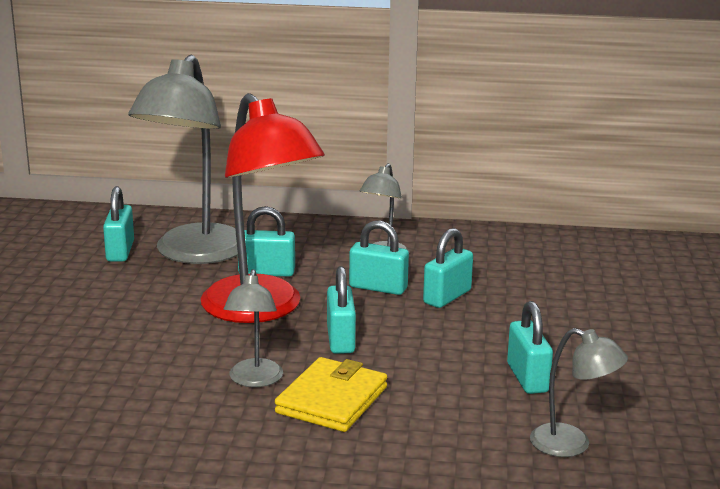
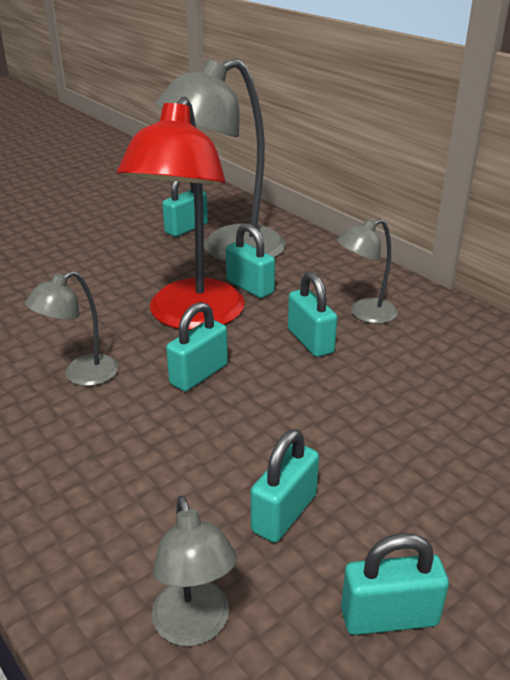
camera: 45 degrees right, 10 degrees up
(332, 400) = (96, 427): yellow wallet -> none
(447, 297) = (355, 380): turquoise padlock -> turquoise padlock (389, 617)

